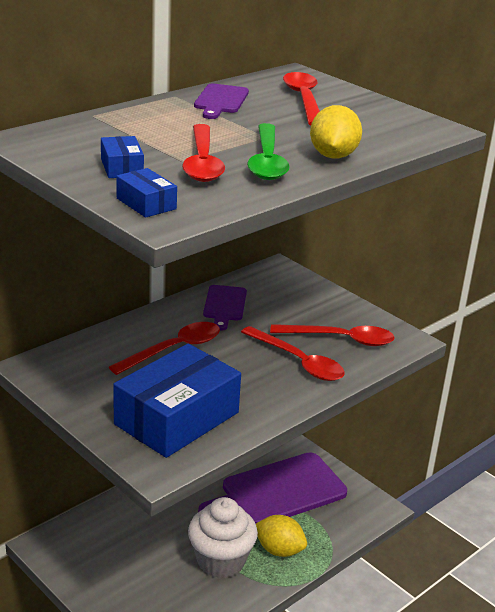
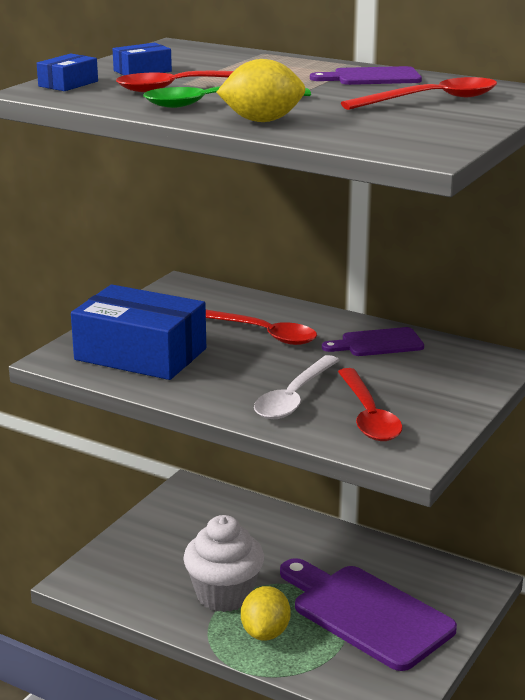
camera: 75 degrees right, 5 degrees down
(298, 362) = (294, 397): red spoon -> white spoon

